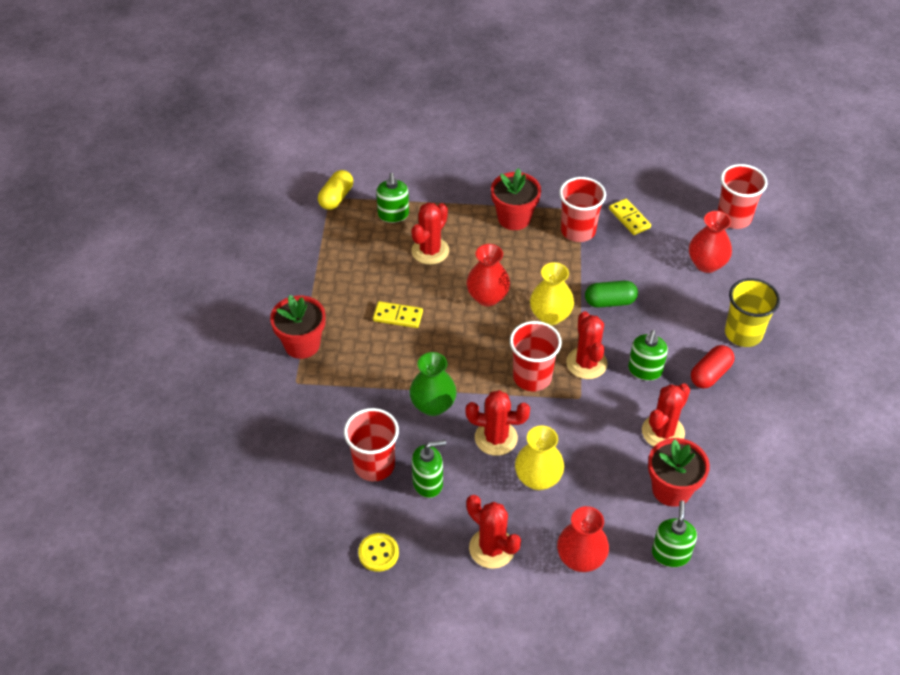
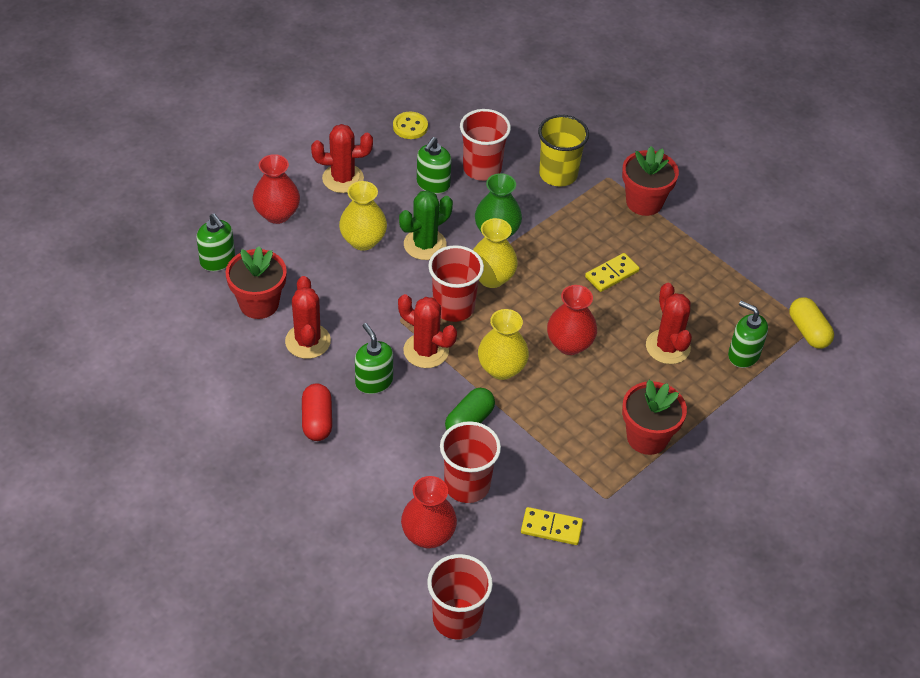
camera: 130 degrees right, 0 degrees up
(480, 376) = (492, 278): none -> yellow vase
(496, 438) = (425, 244): red cactus -> green cactus
(578, 231) = (579, 472): red cup -> red cup (467, 485)
(743, 333) = (325, 484): yellow cup -> yellow cup (558, 174)

